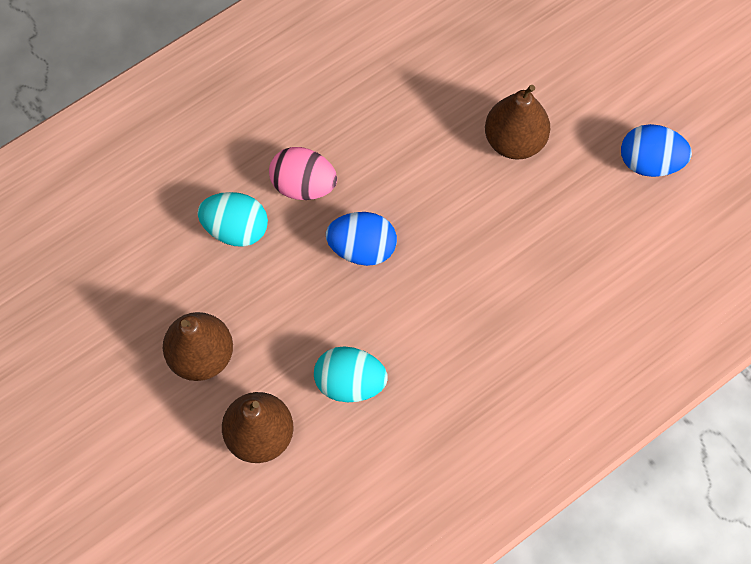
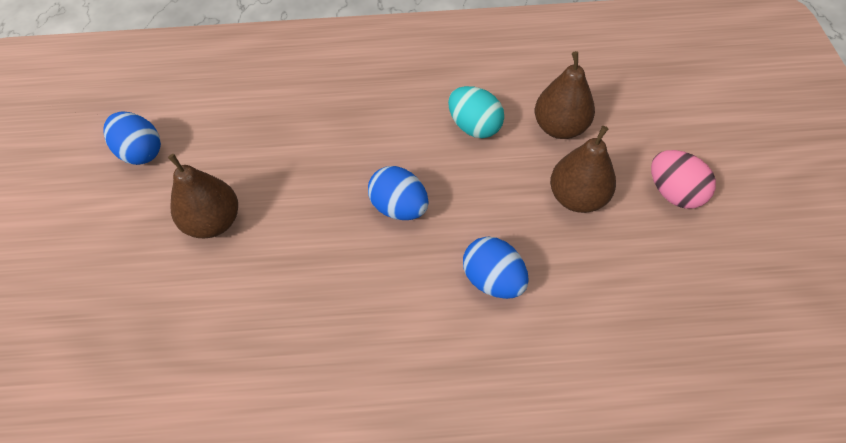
camera: 145 degrees left, 10 degrees down
(236, 229) = (493, 280): turquoise egg -> blue egg
(303, 185) = (410, 285): pink egg -> pink egg (673, 193)

